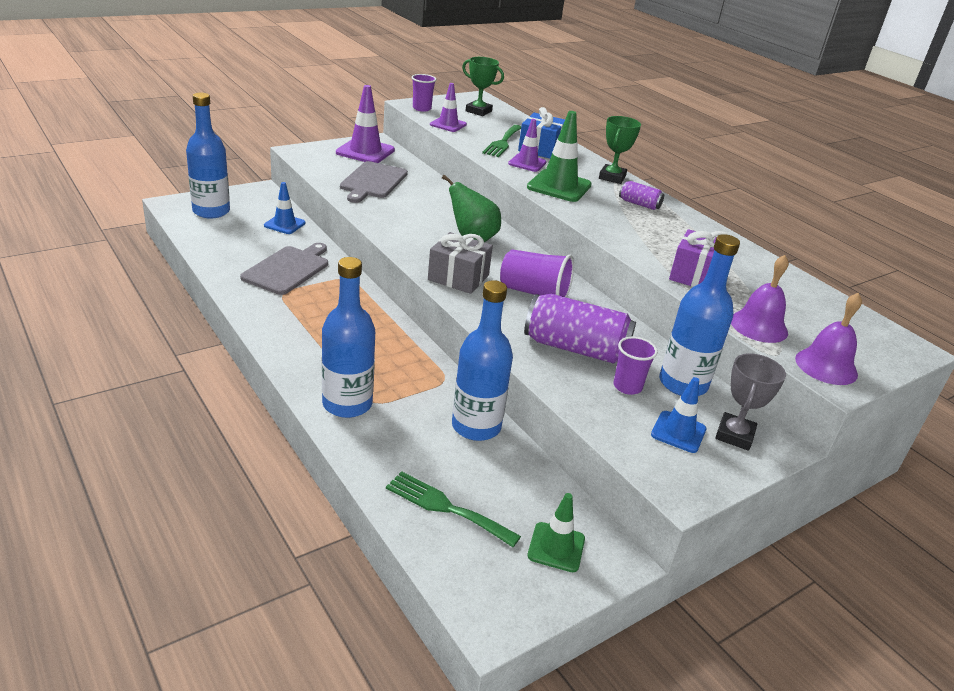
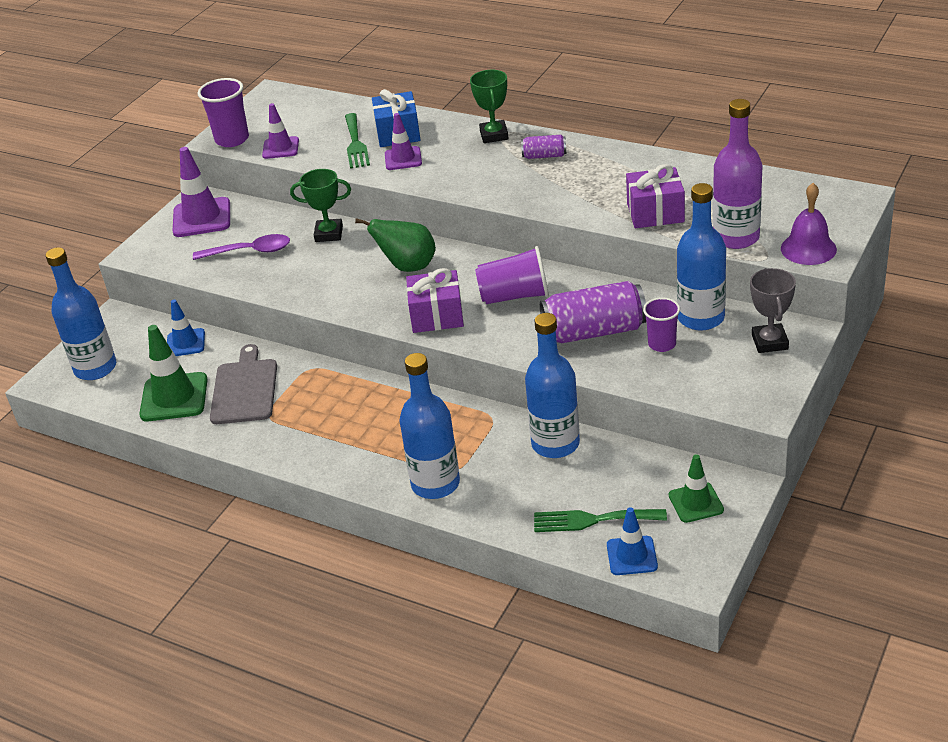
camera: 20 degrees left, 5 degrees up
(372, 181) = (250, 251): grey cutting board -> purple spoon
(421, 108) = (232, 139): purple cup -> purple cup, size x1.51
(458, 277) = (437, 316): grey gift -> purple gift
(478, 111) = (291, 113): green trophy -> green trophy (329, 234)
(559, 186) = (457, 172): green traffic cone -> green traffic cone (174, 397)
(678, 432) = (728, 362): blue traffic cone -> blue traffic cone (632, 556)
(759, 326) = (736, 237): purple bell -> purple bottle

